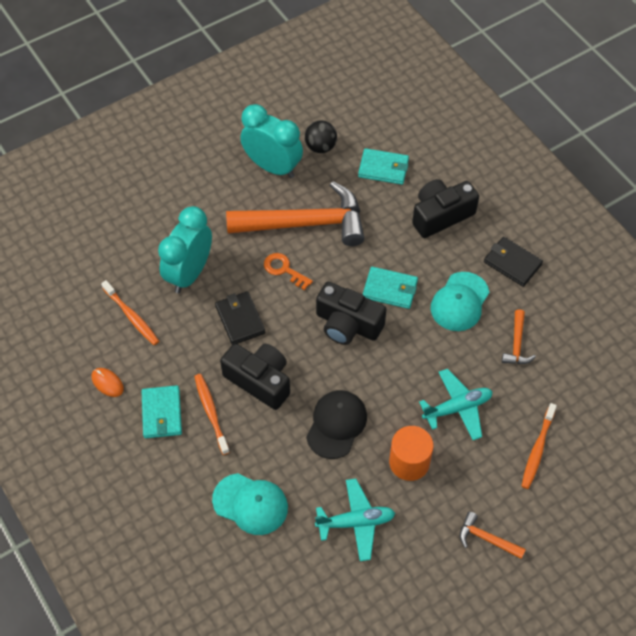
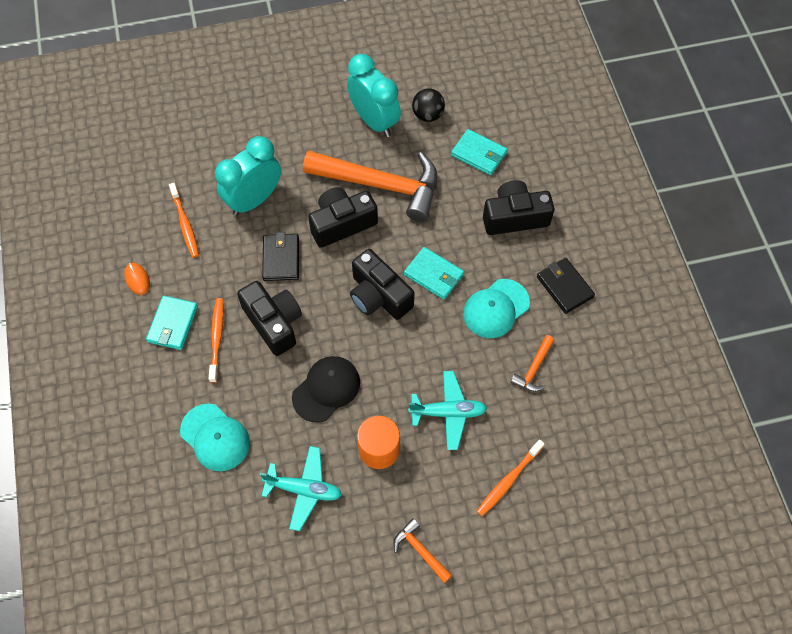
camera: 20 degrees right, 5 degrees up
(284, 269) = (342, 223): orange key -> black camera

